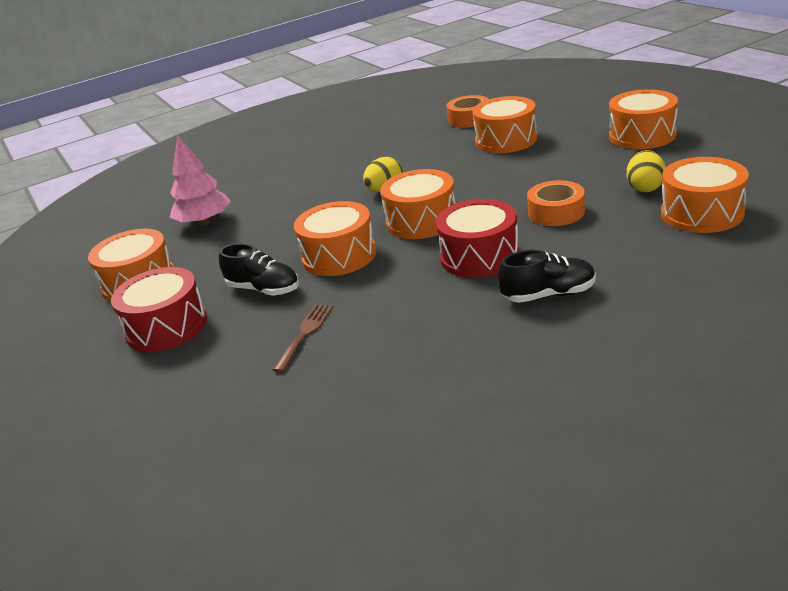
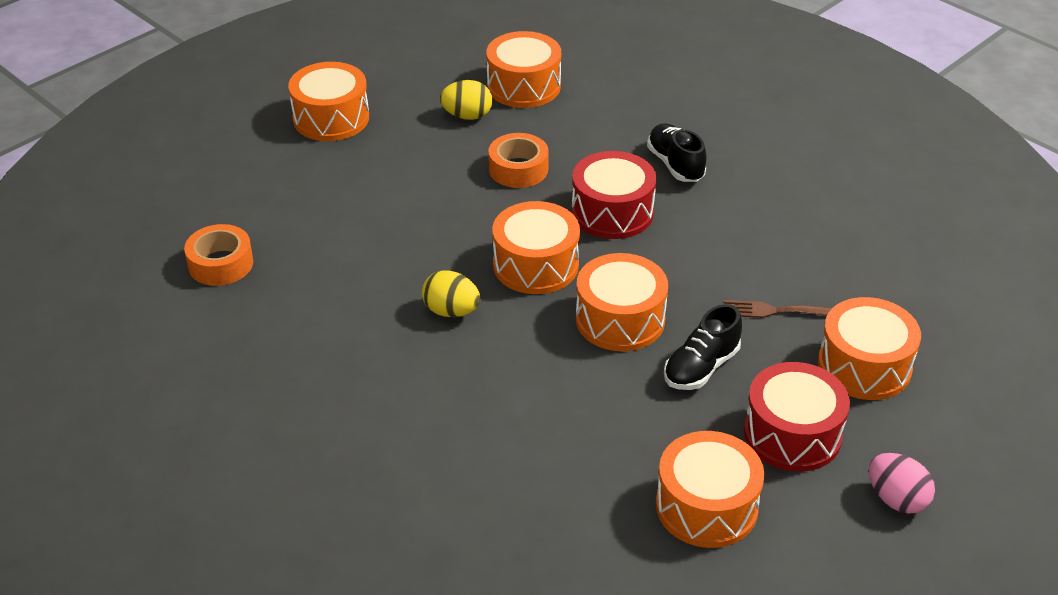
camera: 110 degrees left, 10 degrees up
(65, 370) = (896, 499): none -> pink egg
(204, 222) = (536, 492): pink tree -> none
(264, 289) = (701, 367): black shoe -> black shoe turned 150 degrees counterclockwise
(506, 140) = (312, 221): orange drum -> orange drum (864, 366)

